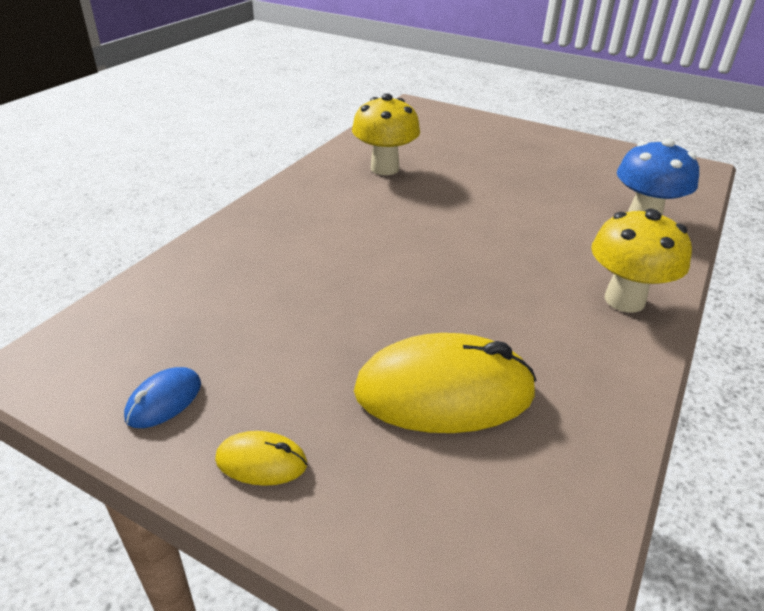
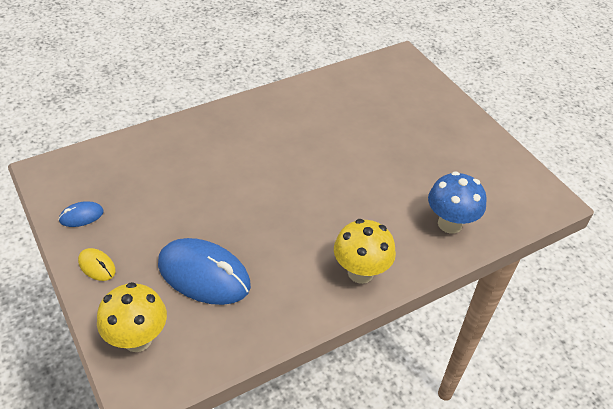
camera: 30 degrees right, 10 degrees up
(384, 168) = (321, 110): yellow mushroom -> yellow mushroom (137, 339)
(444, 392) = (204, 275): yellow mouse -> blue mouse

